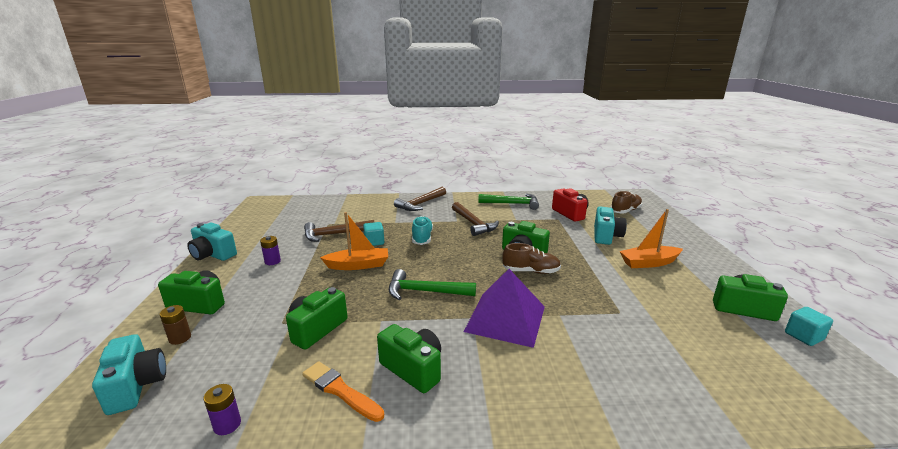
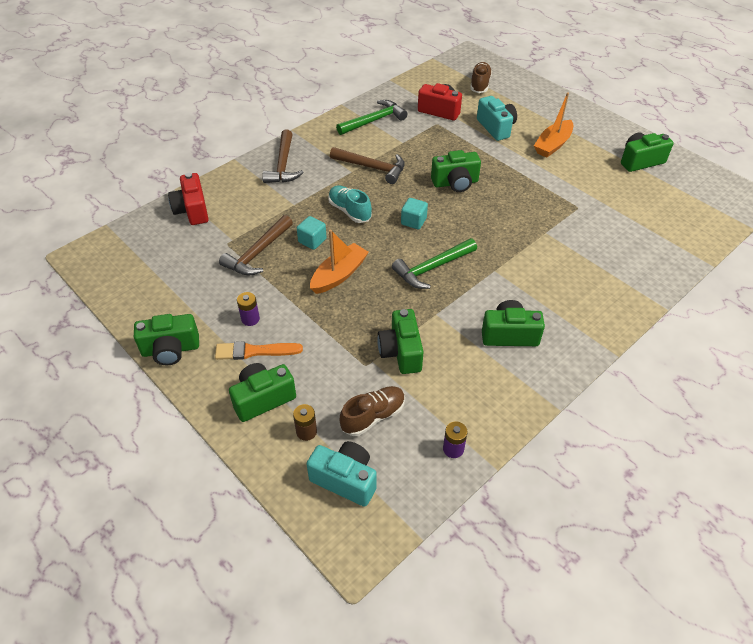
camera: 40 degrees left, 25 degrees up
(213, 255) = (170, 350): turquoise camera -> green camera
(339, 204) = (192, 210): none -> red camera
(340, 390) = (486, 380): orange brush -> orange brush (255, 351)
(505, 318) = (516, 257): purple pyramid -> none
(531, 271) = (483, 201): brown shoe -> brown shoe (373, 416)
(803, 336) = (684, 168): turquoise cube -> turquoise cube (413, 221)

